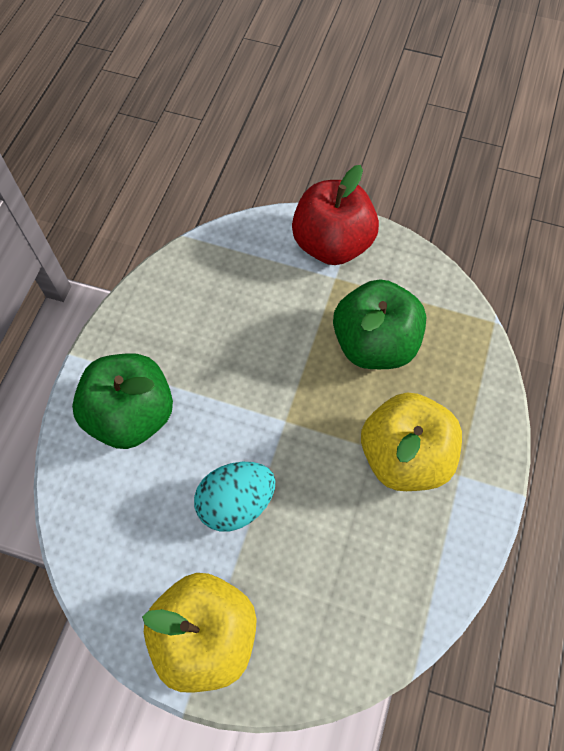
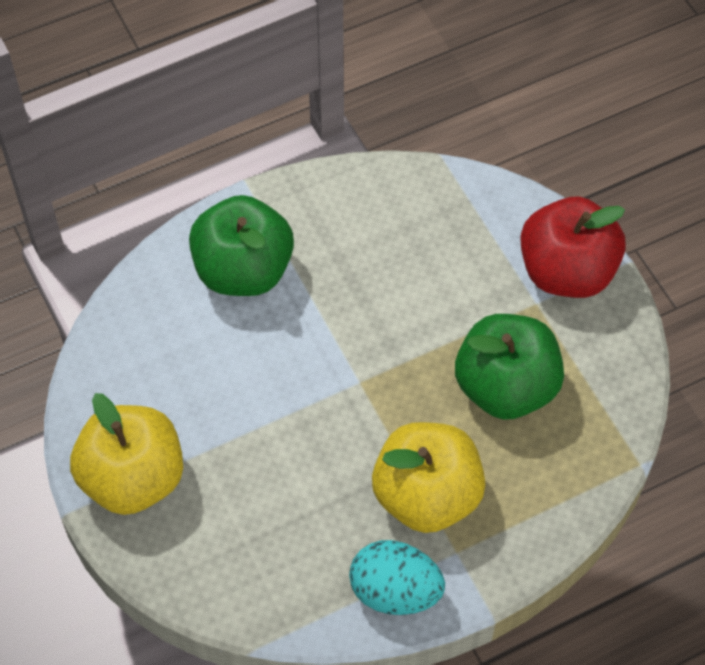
camera: 45 degrees right, 5 degrees down
(236, 502) = (253, 408): turquoise egg -> turquoise egg (395, 591)

